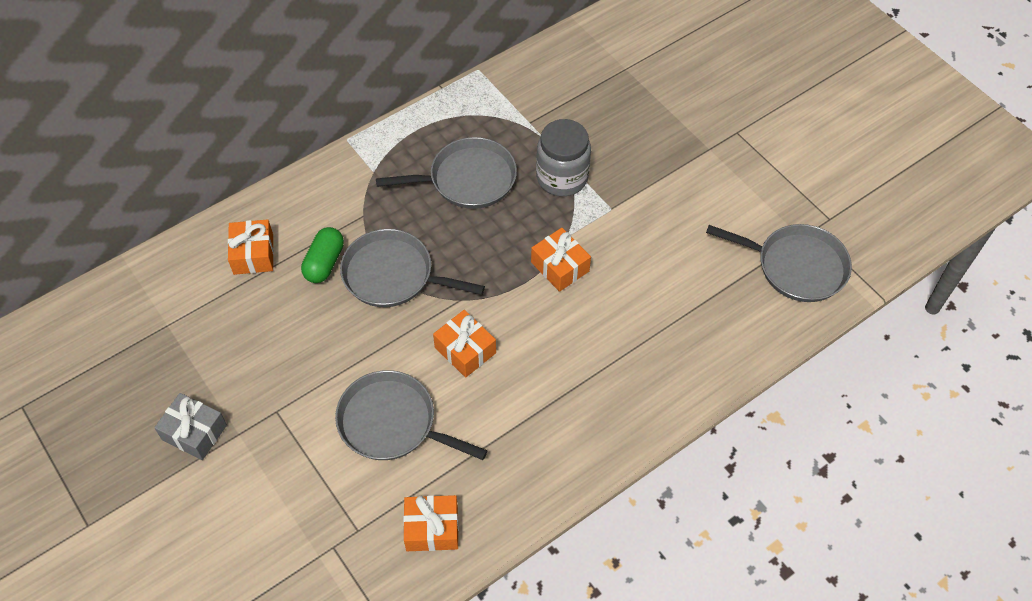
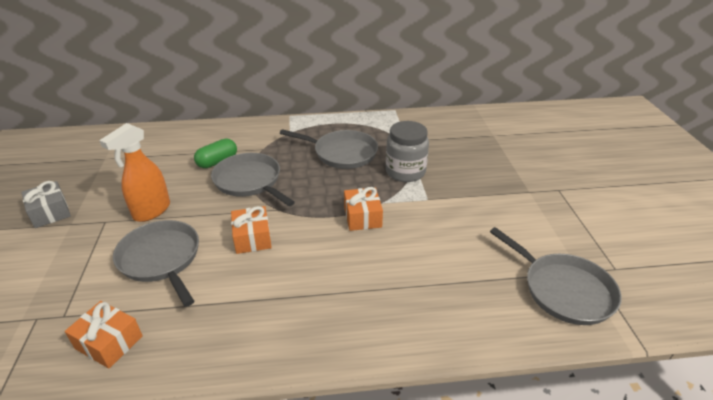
camera: 30 degrees right, 20 degrees down
(253, 254) = (185, 145): orange gift -> none
(317, 371) = (151, 211): none -> orange spray bottle

